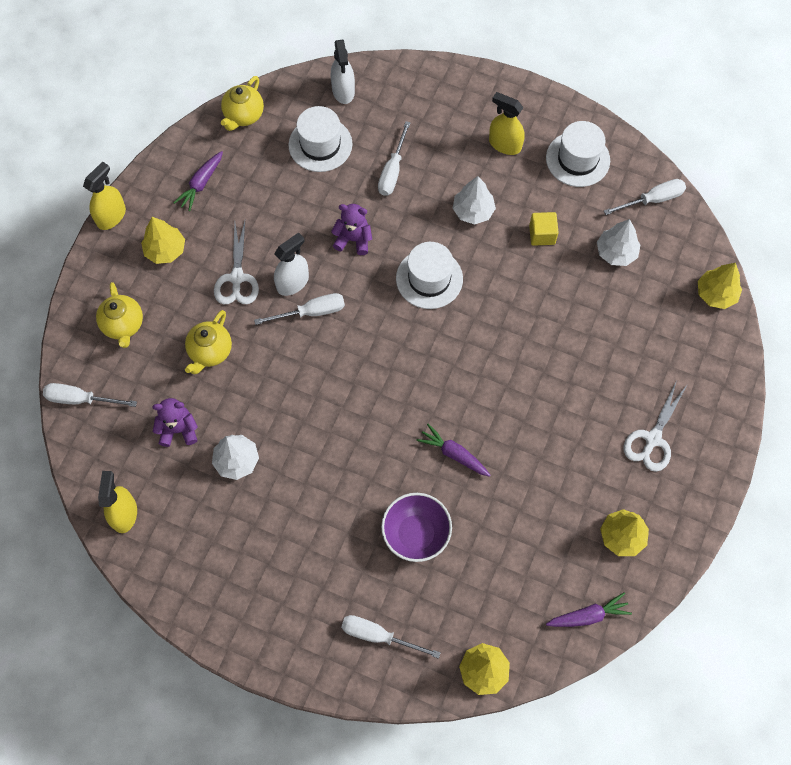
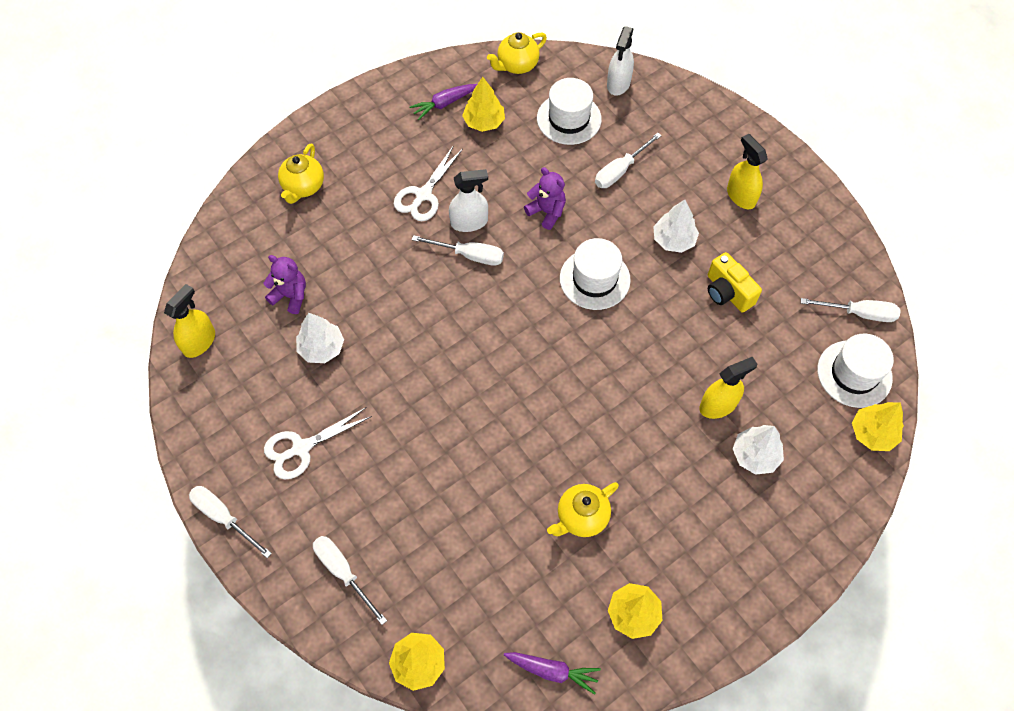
camera: 30 degrees right, 5 degrees down
(80, 399) = (228, 229): white screwdriver -> white screwdriver (223, 517)
(111, 216) = (352, 95): yellow spray bottle -> yellow spray bottle (718, 405)
(165, 250) = (378, 143): yellow tree -> yellow tree (484, 122)
(210, 352) = (360, 245): yellow teapot -> yellow teapot (581, 517)
(416, 534) = (437, 499): purple bowl -> none
(454, 454) = (518, 446): purple carrot -> none
(542, 235) = (727, 292): yellow cube -> yellow camera
(577, 159) = (805, 241): white hat -> white hat (854, 374)
(616, 252) = (792, 344): white tree -> white tree (755, 455)
(652, 439) = (722, 537): white scissors -> white scissors (301, 448)

